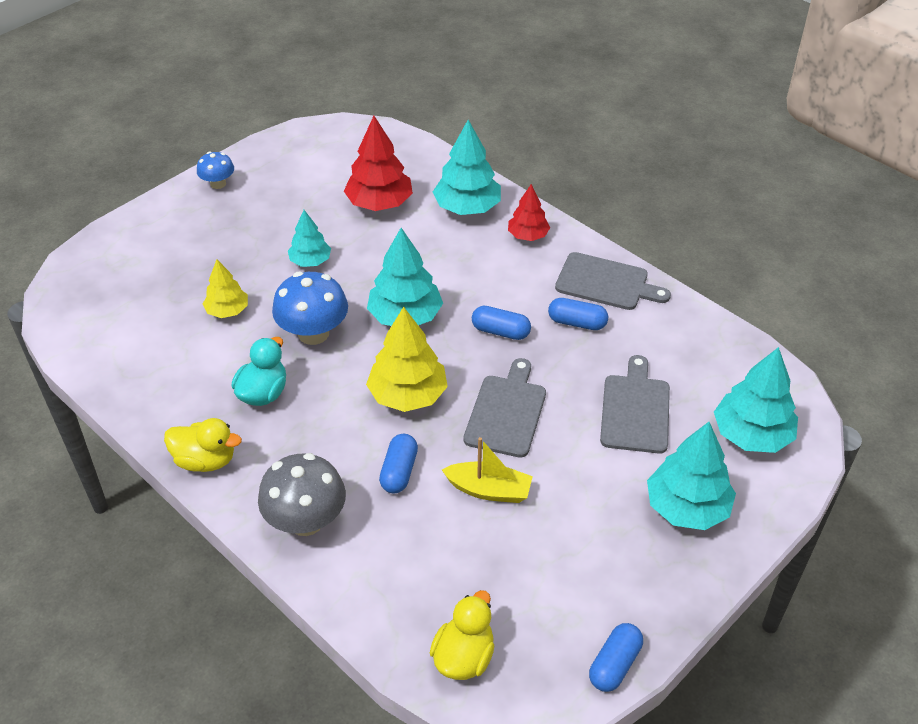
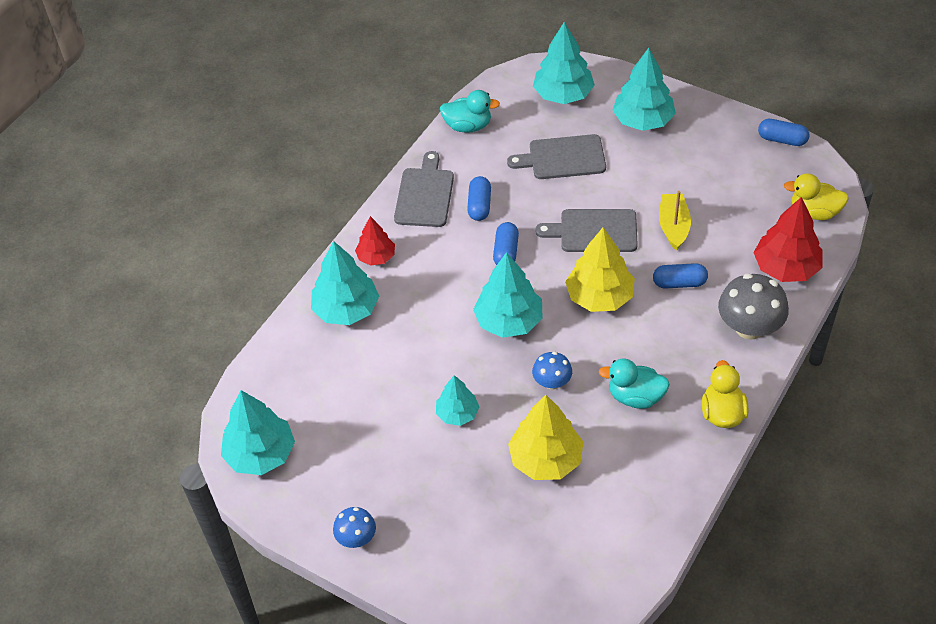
camera: 100 degrees left, 5 degrees up
(227, 311) = (546, 459): yellow tree -> yellow tree, size x1.66
(313, 333) = (552, 382): blue mushroom -> blue mushroom, size x0.57
(330, 142) = (260, 454): none -> turquoise tree
(379, 203) = (356, 381): red tree -> red tree (786, 268)
(709, 335) = (468, 126): none -> turquoise duck

